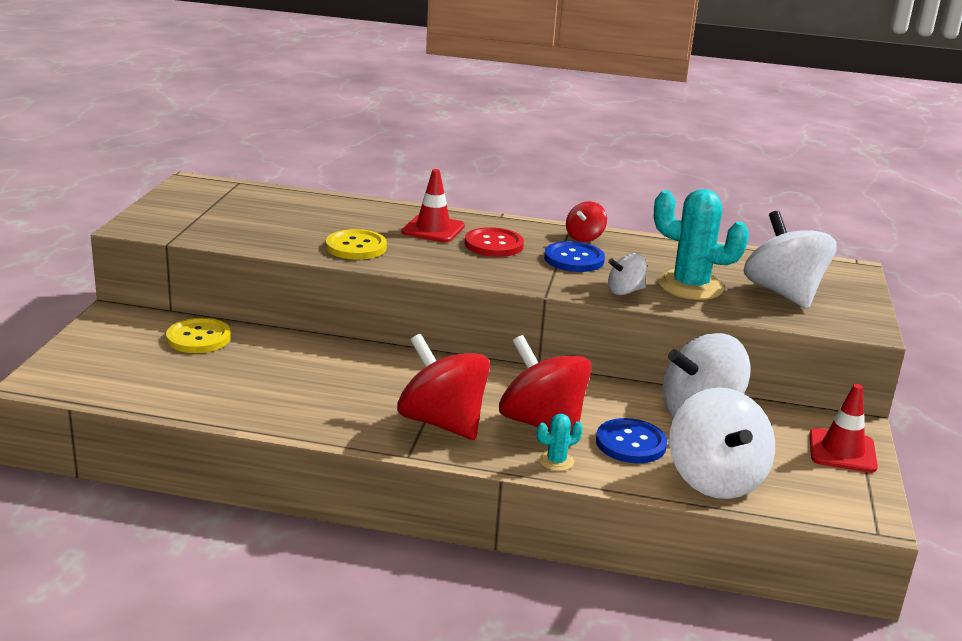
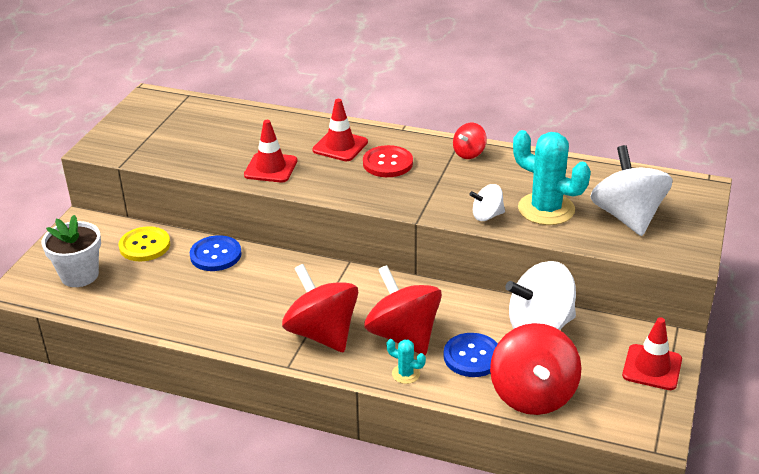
camera: 10 degrees right, 10 degrees up
(119, 367) = (79, 275): none -> white flower pot
(356, 247) = (271, 168): yellow button -> red traffic cone
(556, 461) = (406, 374): turquoise cactus -> turquoise cactus turned 45 degrees clockwise
(574, 259) = (452, 179): blue button -> blue button (215, 255)
(715, 479) = (533, 394): white spinning top -> red spinning top

